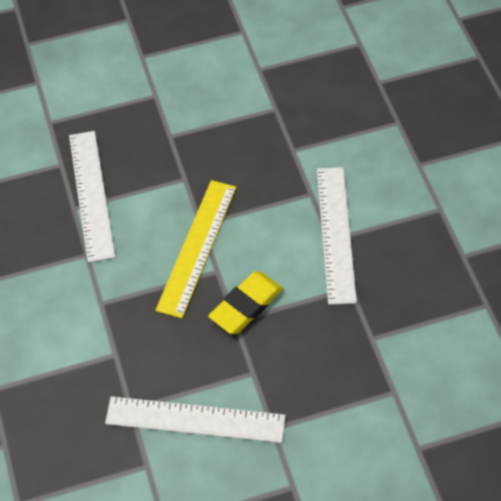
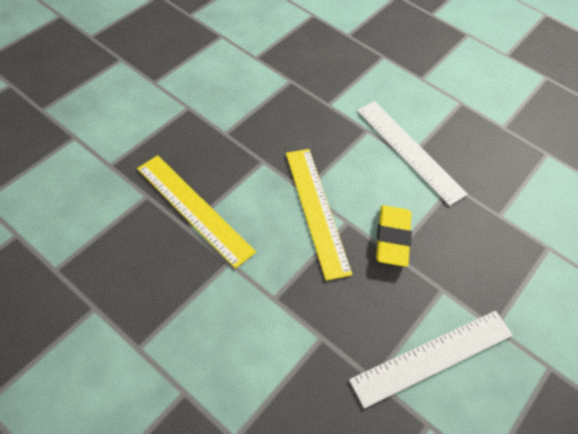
camera: 40 degrees left, 0 degrees up
(91, 194) = (194, 209): white ruler -> yellow ruler

